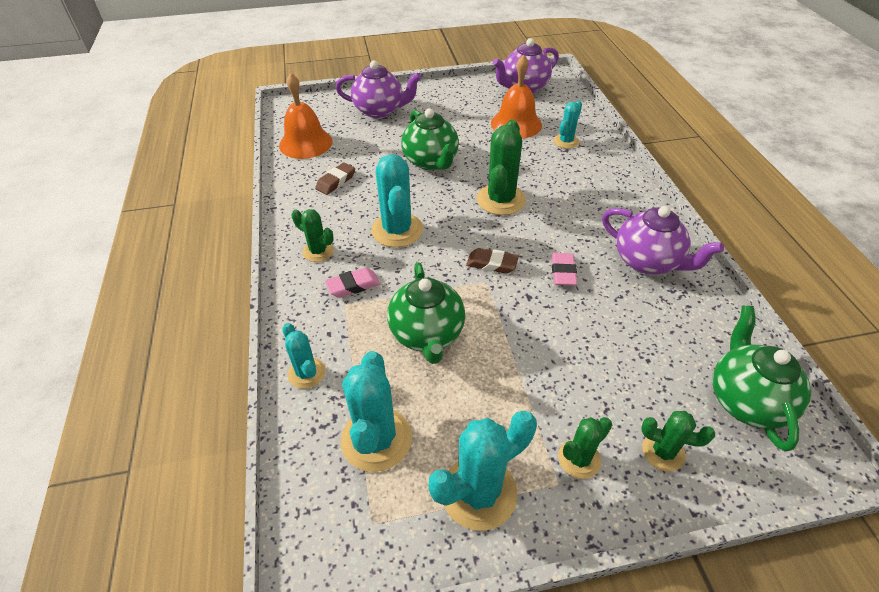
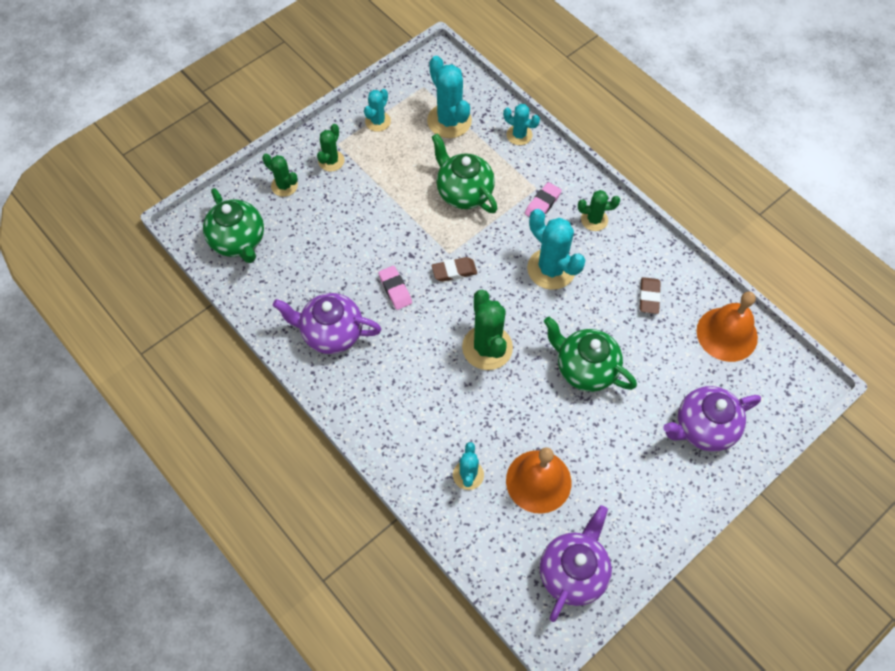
camera: 150 degrees right, 15 degrees up
(479, 492) = (378, 121): turquoise cactus -> turquoise cactus, size x0.58
(663, 452) = (284, 186): green cactus -> green cactus turned 45 degrees clockwise

